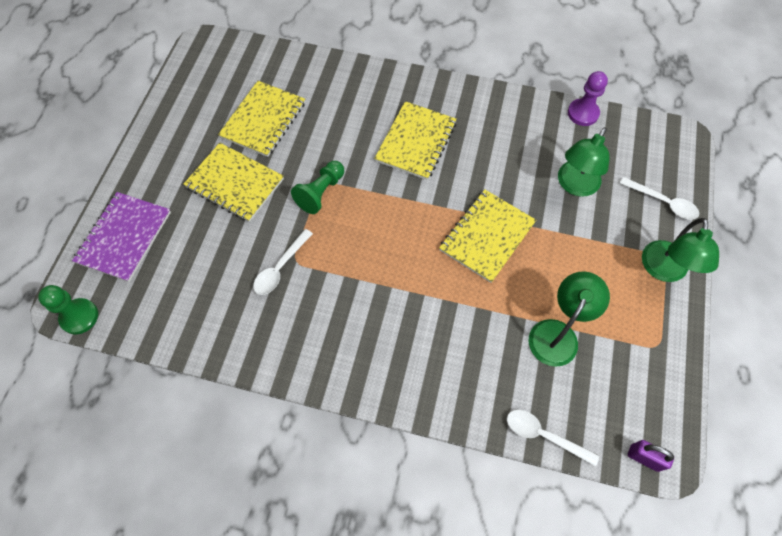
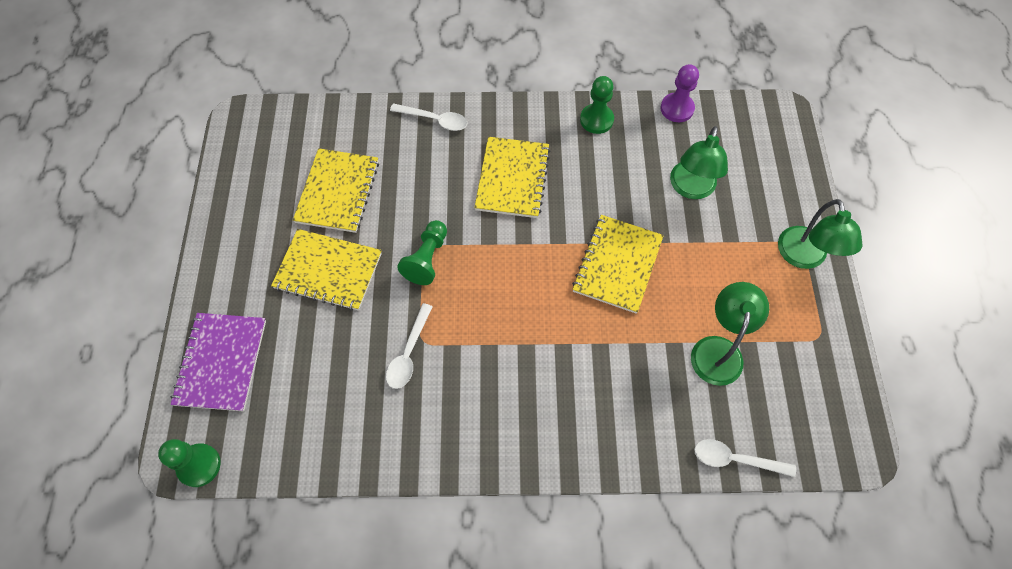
camera: 15 degrees left, 0 degrees up
(506, 108) = (596, 120): none -> green pawn
(644, 458) = (838, 455): purple padlock -> none
(663, 202) = (783, 186): white spoon -> white spoon (434, 120)

